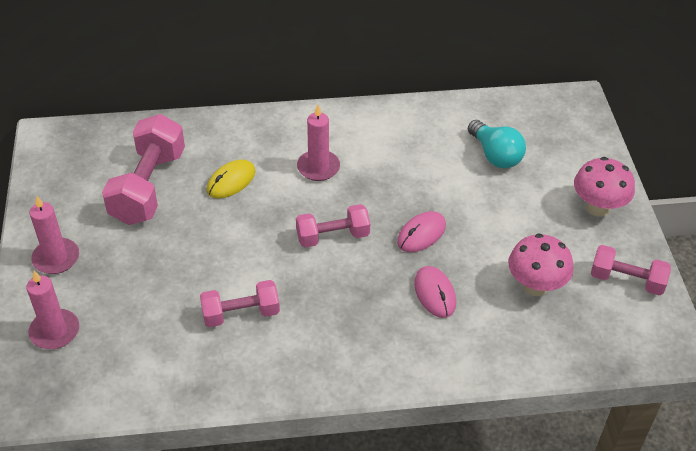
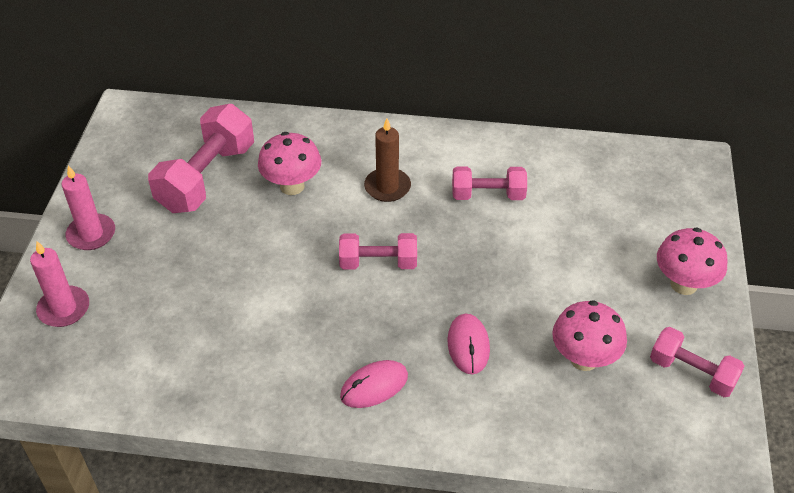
camera: 15 degrees right, 0 degrees up
(231, 181) = (292, 186): yellow mouse -> pink mushroom
(241, 314) = (255, 327): pink dumbbell -> pink dumbbell (488, 195)
(318, 167) = (387, 187): pink candle -> brown candle
(421, 234) = (474, 277): pink mouse -> pink mouse (374, 386)
(495, 155) = (584, 206): turquoise light bulb -> none

